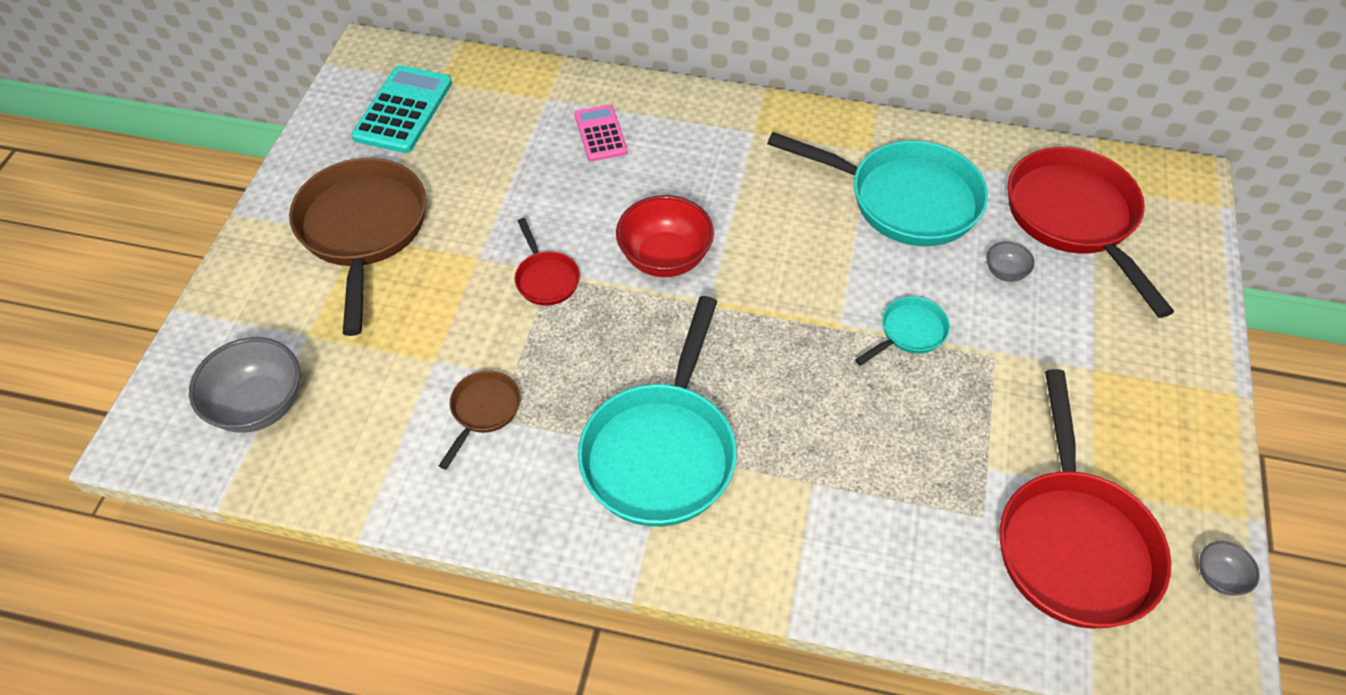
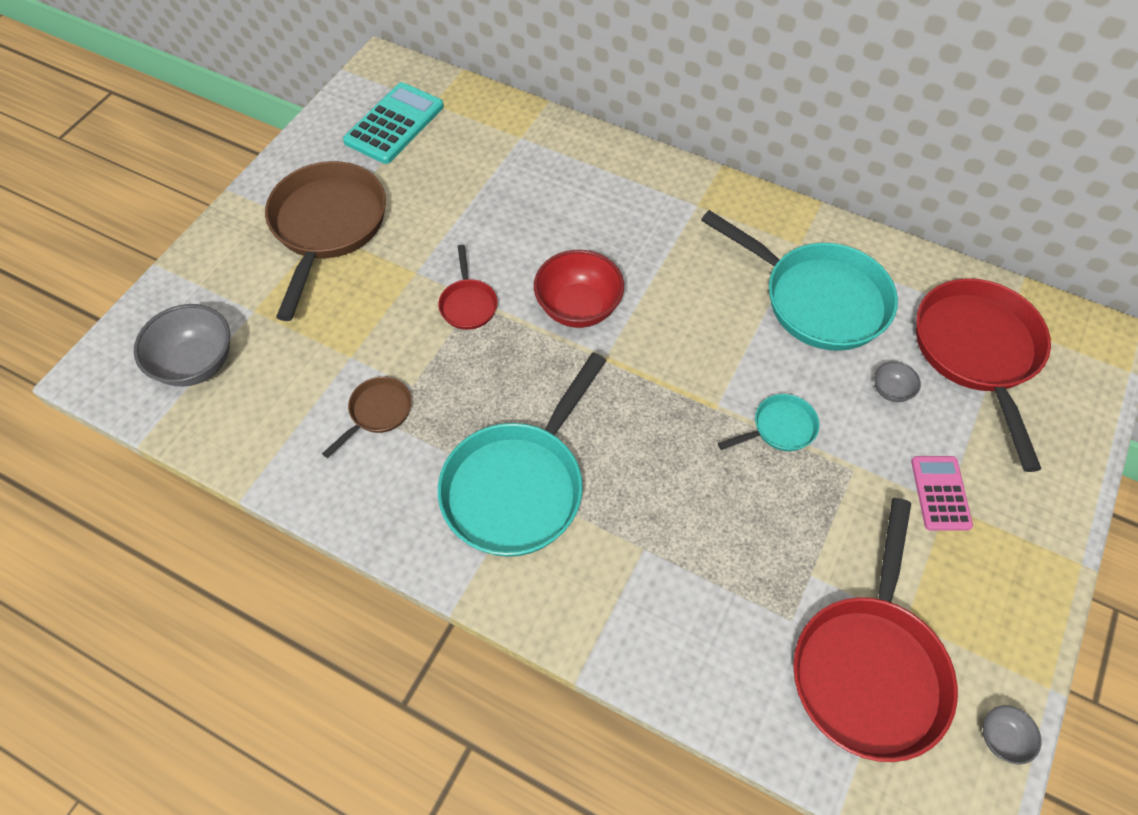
camera: 15 degrees right, 5 degrees up
(600, 134) = (558, 179): pink calculator -> pink calculator (940, 493)

